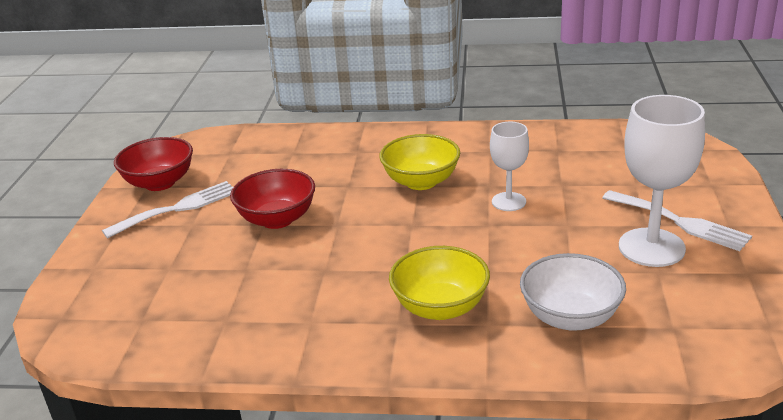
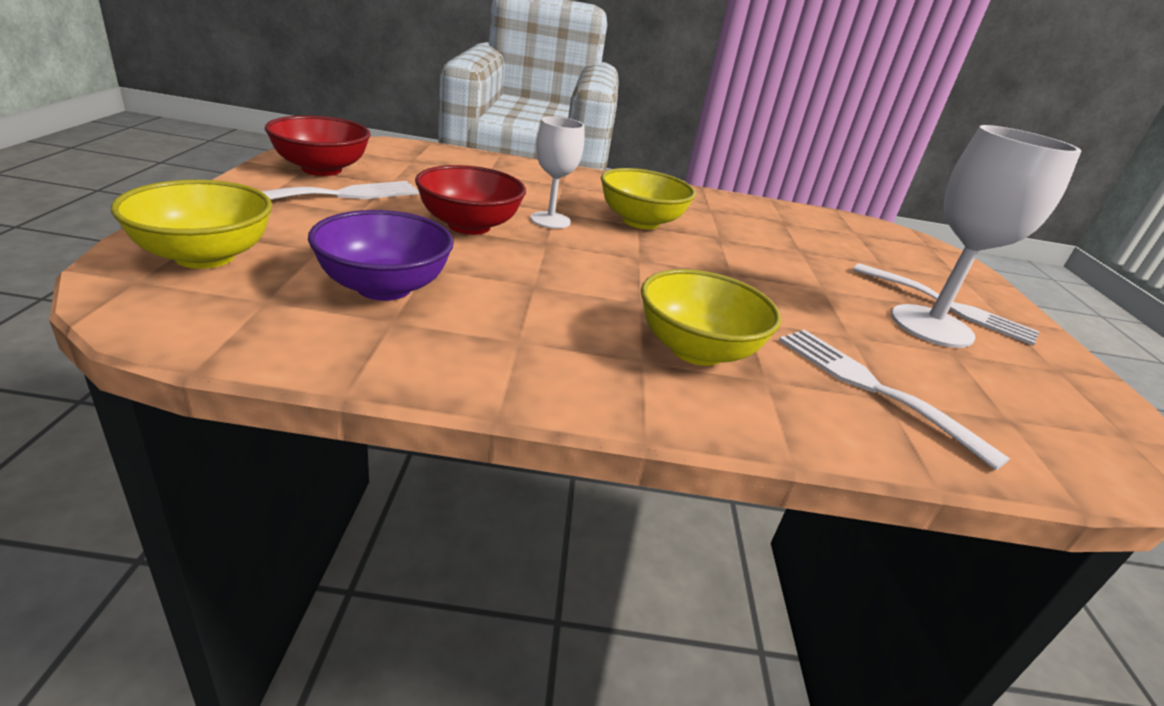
camera: 10 degrees left, 0 degrees up
(96, 290) = (205, 256): none -> yellow bowl
(217, 293) = (384, 287): none -> purple bowl
(508, 202) = (747, 256): white goblet -> white goblet (550, 220)
(570, 317) = (871, 387): white bowl -> white fork

